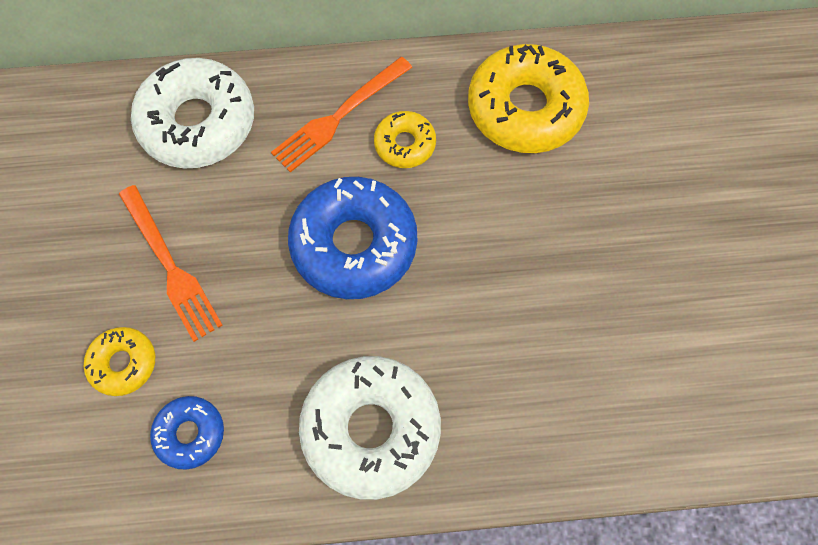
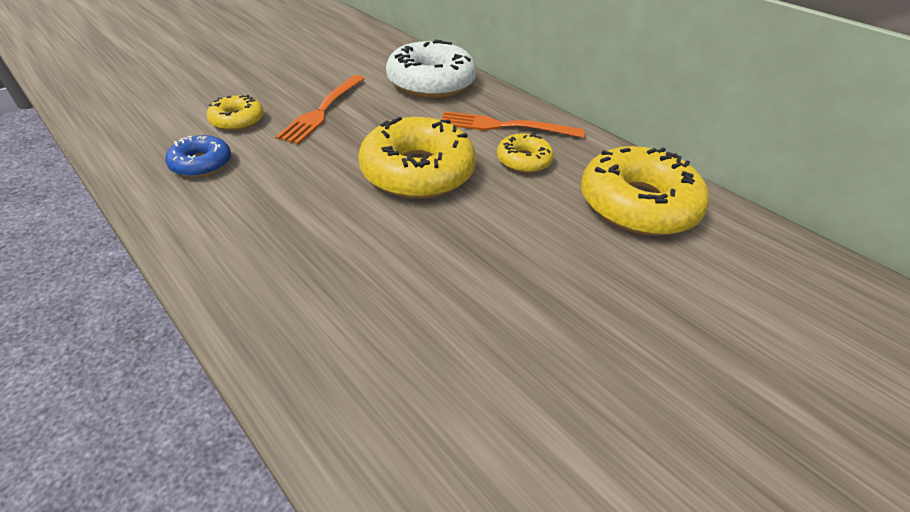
camera: 50 degrees right, 25 degrees down
(354, 244) = (417, 172): blue donut -> yellow donut
(371, 429) = (265, 247): white donut -> none

